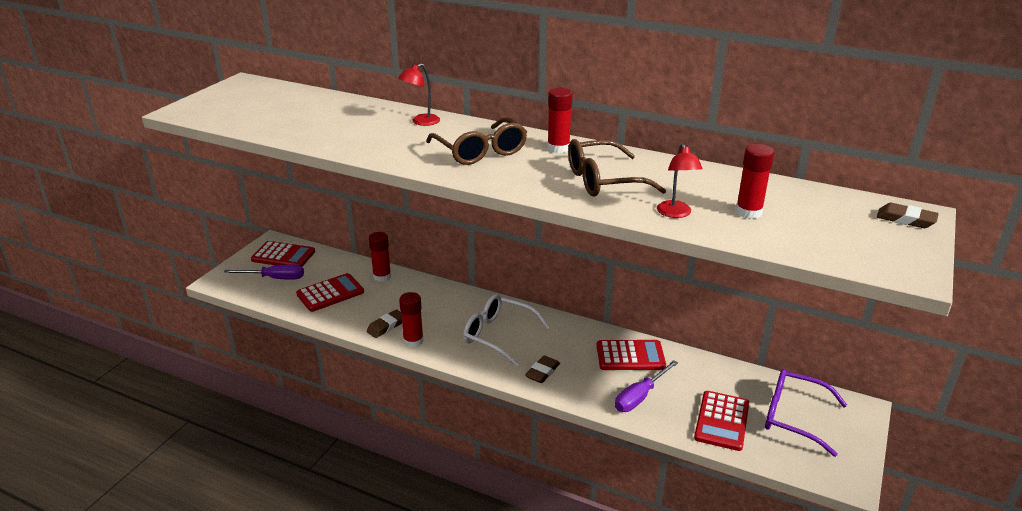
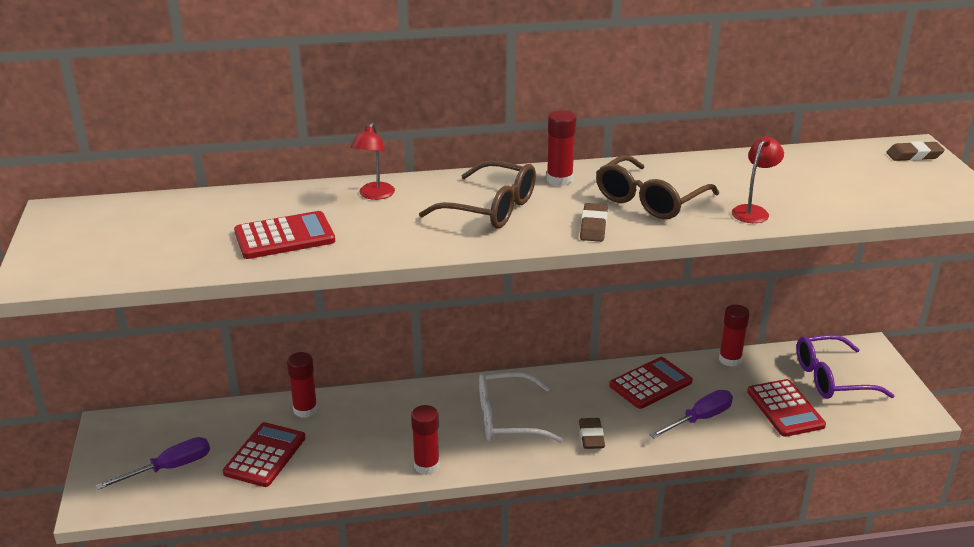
camera: 35 degrees left, 0 degrees up
(283, 256) = (146, 436): red calculator -> red calculator (284, 237)
(386, 326) = (378, 463): brown eraser -> brown eraser (593, 227)
(640, 397) = (700, 419): purple screwdriver -> purple screwdriver turned 135 degrees counterclockwise
(675, 213) = (753, 211): red lamp -> red lamp turned 105 degrees counterclockwise
(748, 212) = (804, 189): red glue stick -> red glue stick (730, 359)

